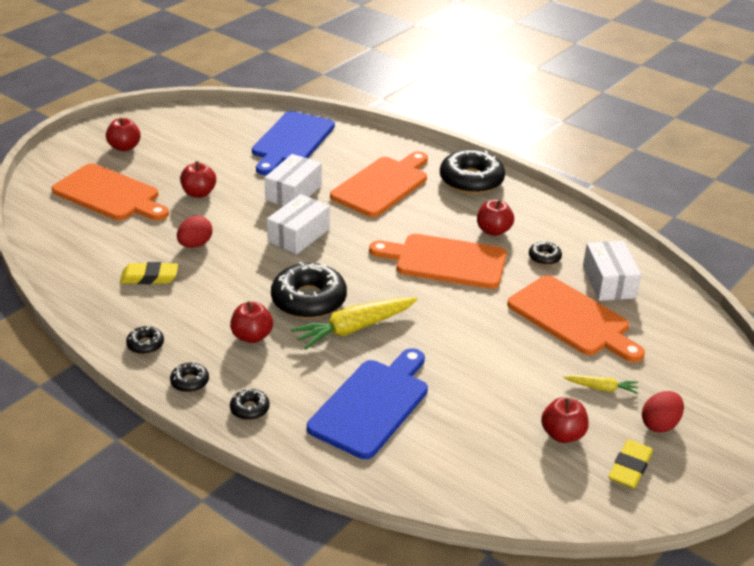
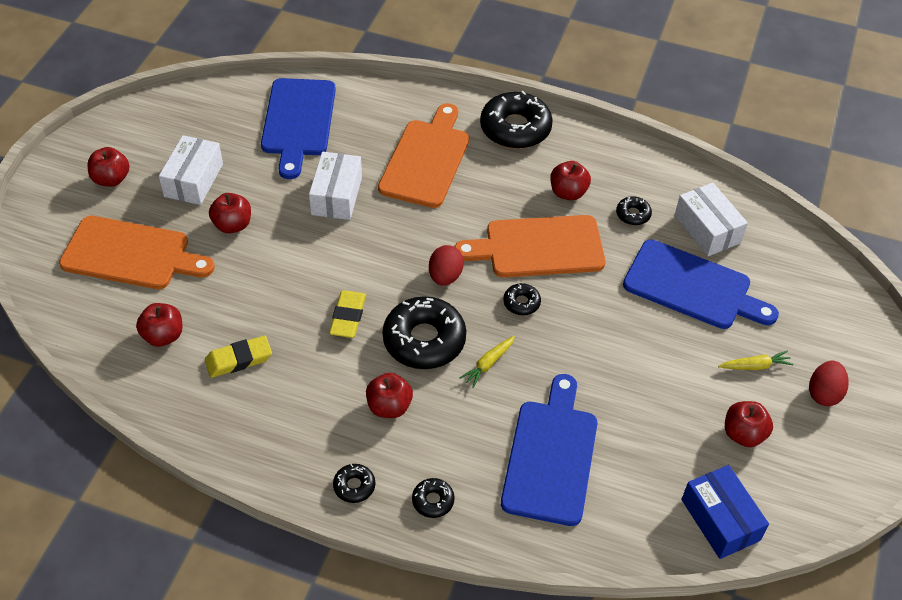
camera: 20 degrees left, 15 degrees up
(101, 249) = (163, 336): none -> red apple
(145, 344) = (282, 452): black donut -> black donut (521, 303)
(195, 244) = (266, 299): red egg -> red egg (445, 276)
(298, 235) = (371, 254): white box -> white box (193, 180)
(354, 328) = (488, 364): yellow carrot -> yellow carrot, size x0.52
(504, 491) = (720, 520): none -> blue box
(572, 319) = (693, 287): orange cutting board -> blue cutting board
(630, 467) = (818, 453): yellow eraser -> yellow eraser (348, 317)

